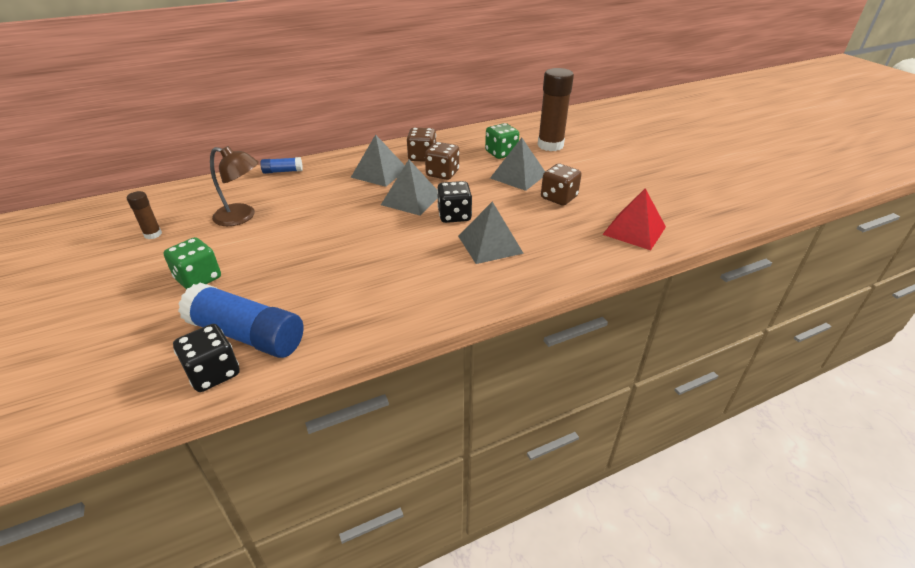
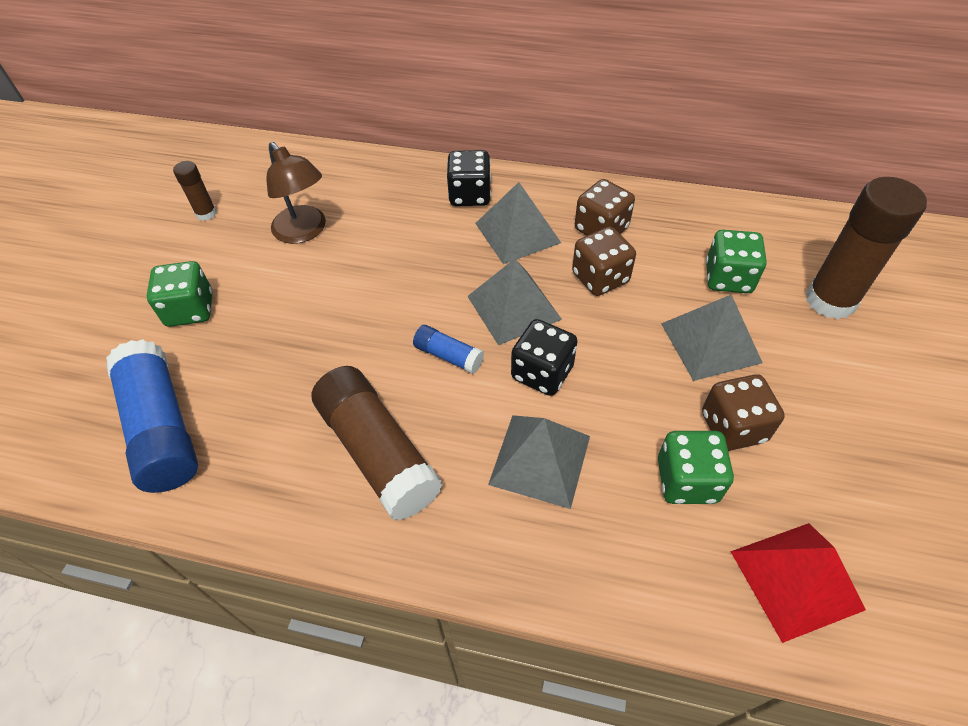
camera: 40 degrees right, 15 degrees up
(213, 373) = (95, 462): black dice -> black dice (470, 195)
(283, 171) = (408, 172): blue glue stick -> blue glue stick (448, 356)
(403, 280) = (378, 452): none -> brown glue stick
(560, 221) = (687, 480): none -> green dice

